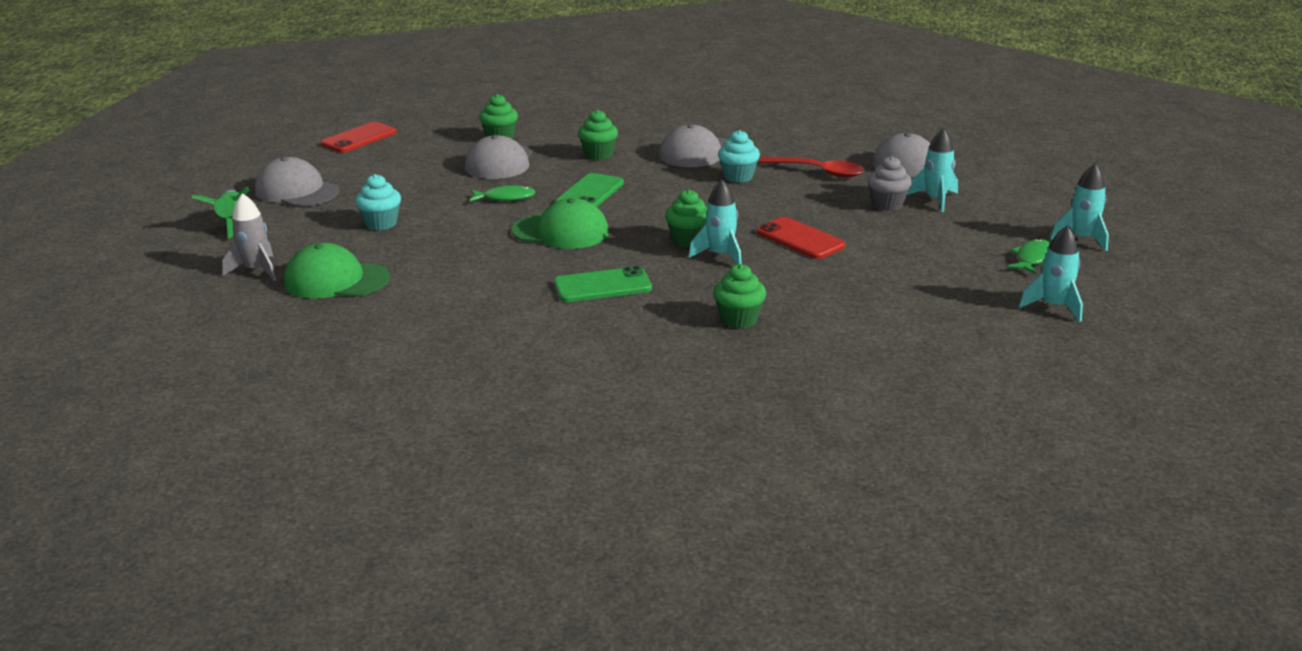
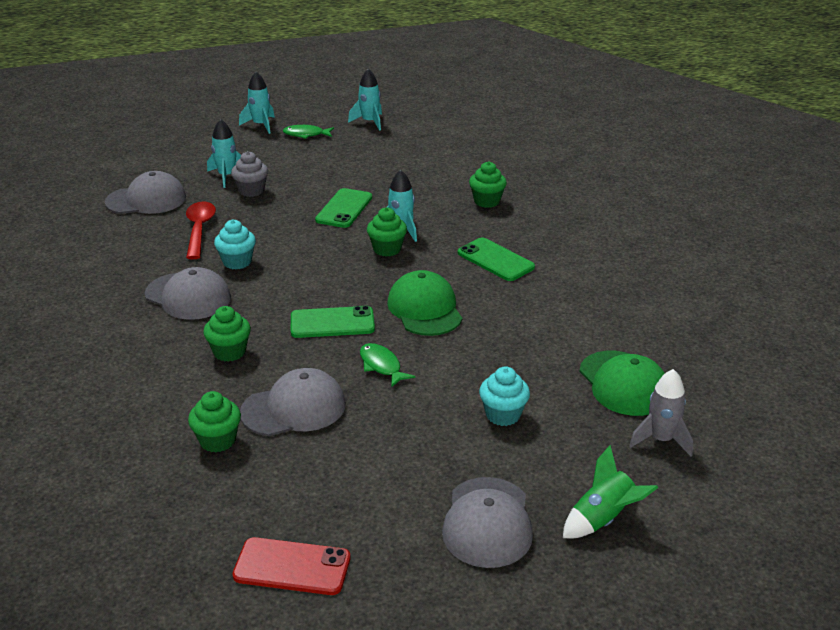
camera: 120 degrees left, 5 degrees up
(800, 239) = (344, 209): red phone -> green phone

